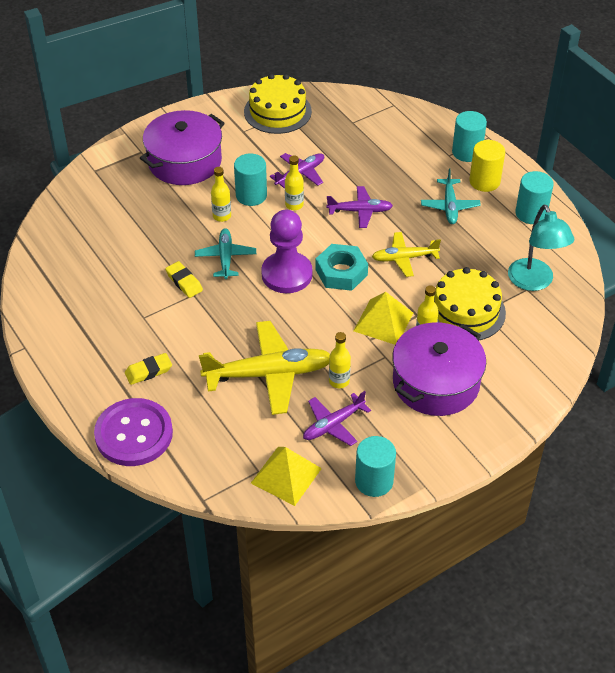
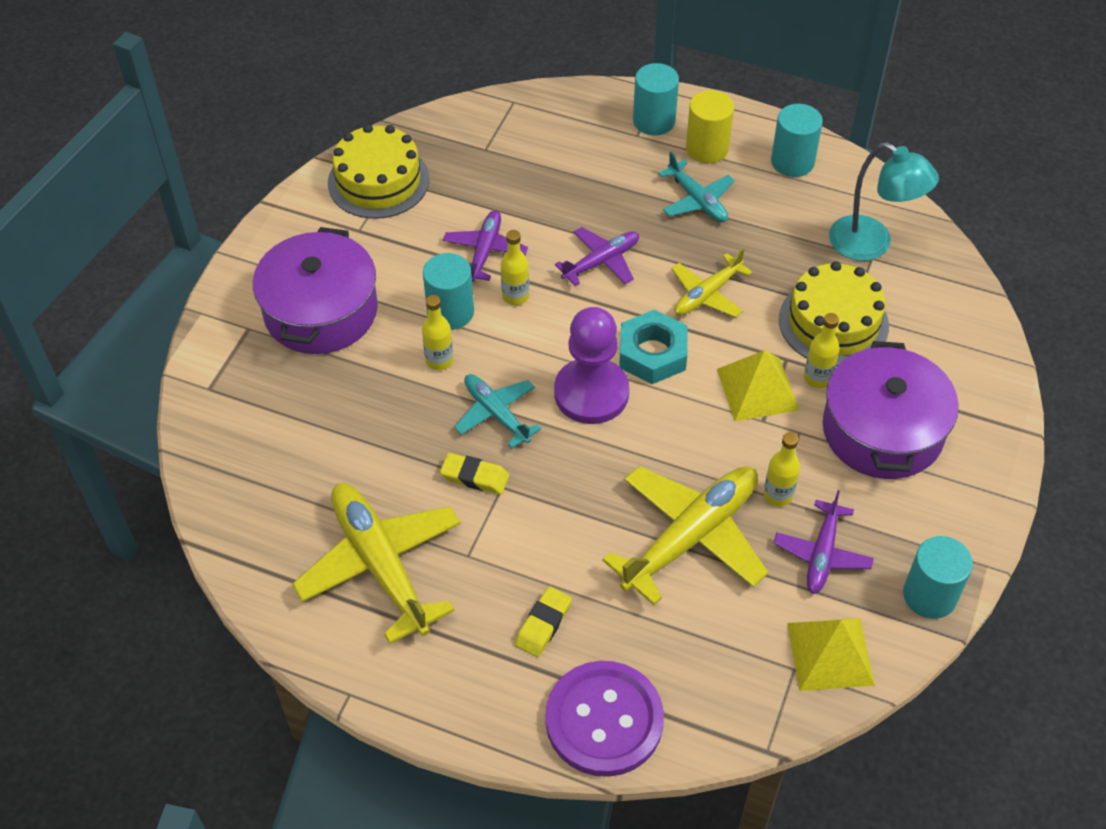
camera: 35 degrees left, 5 degrees up
(96, 298) = (381, 566): none -> yellow plane

